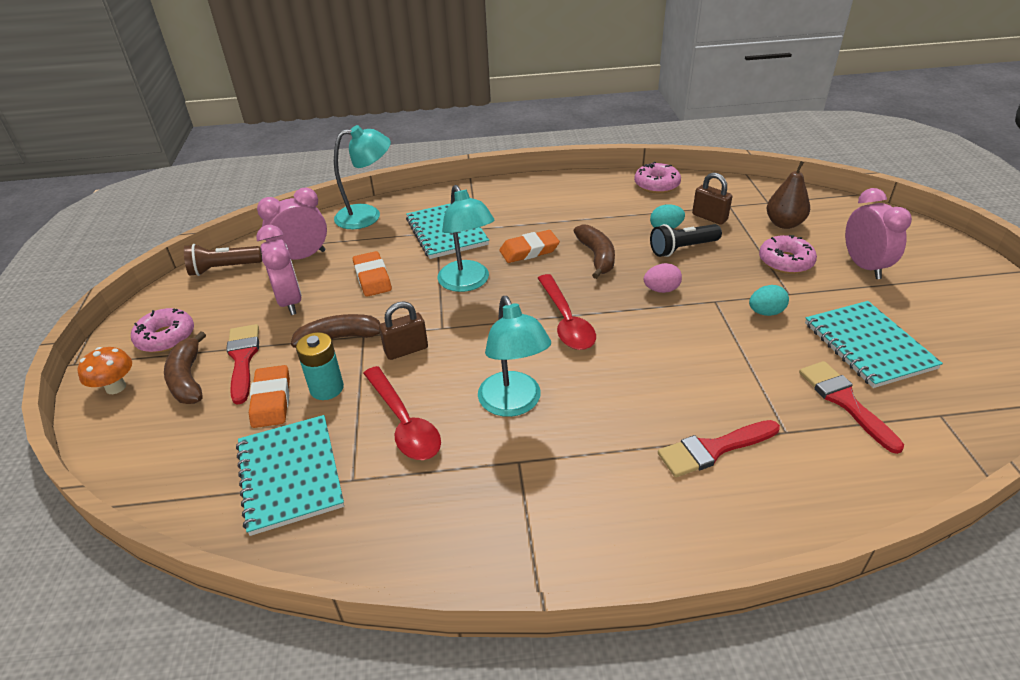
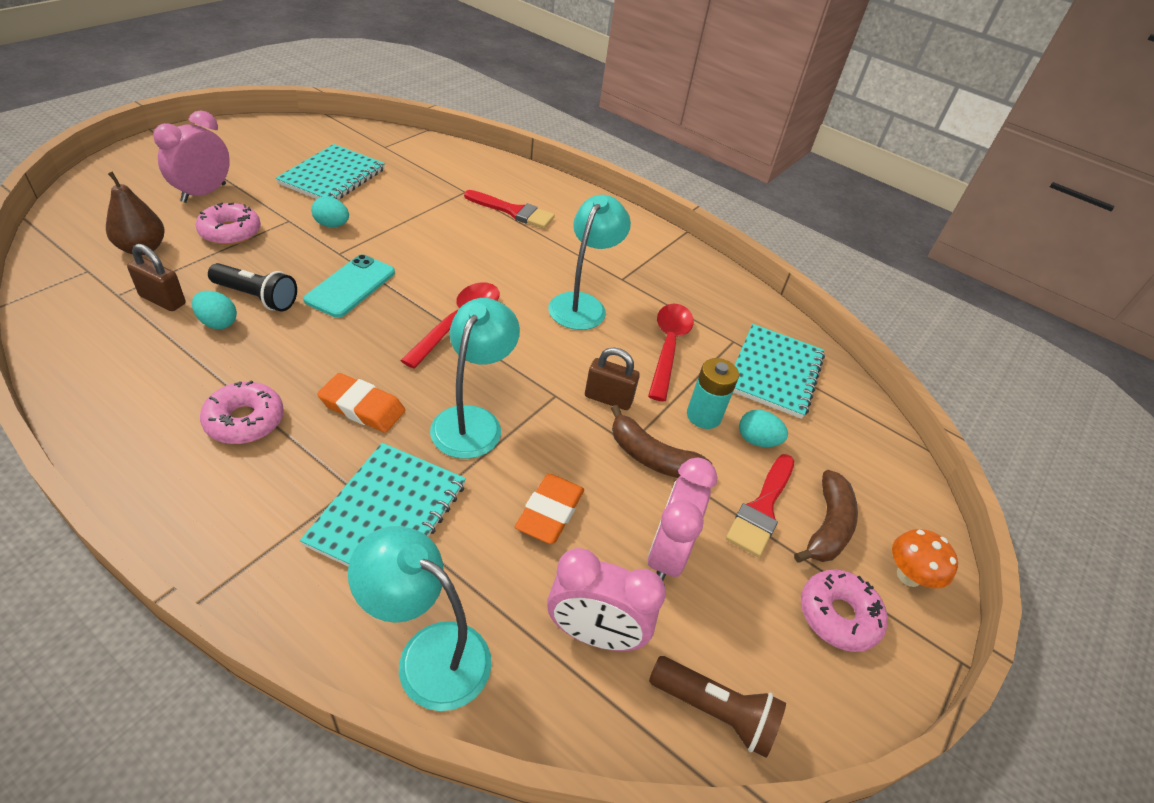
camera: 145 degrees left, 5 degrees up
(271, 400) = (757, 440): orange eraser -> turquoise egg
(596, 257) = (327, 349): brown banana -> none
(656, 185) = (86, 371): pink donut -> pink donut (245, 421)
(661, 290) = (351, 286): pink egg -> turquoise phone
(709, 217) = (163, 300): brown padlock -> brown padlock turned 60 degrees counterclockwise
(844, 401) = (409, 177): red brush -> none

